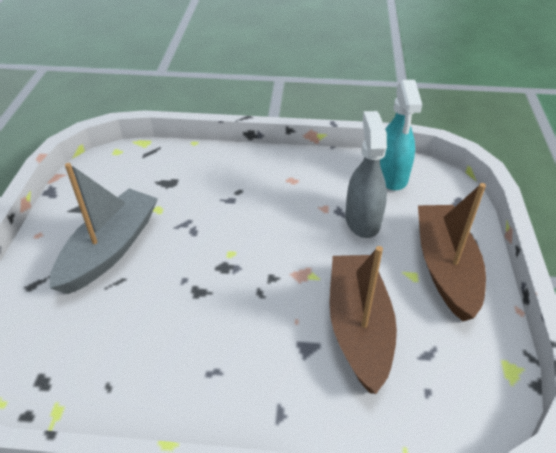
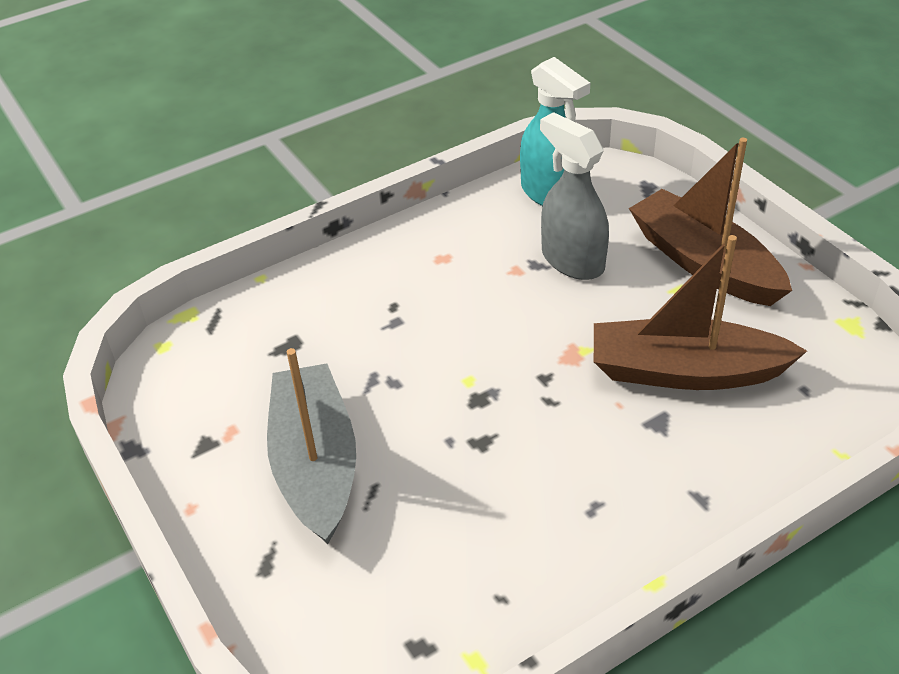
camera: 35 degrees left, 0 degrees up
(358, 327) = (685, 371): brown boat -> brown boat turned 45 degrees counterclockwise

